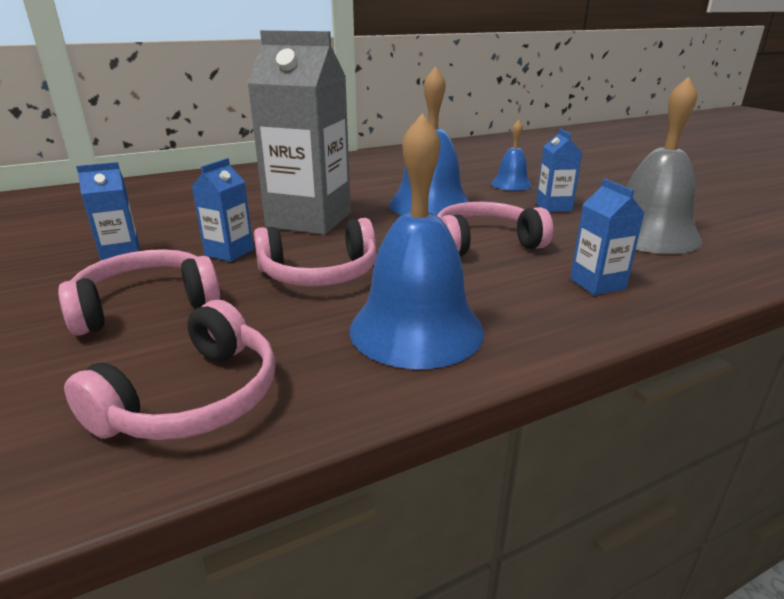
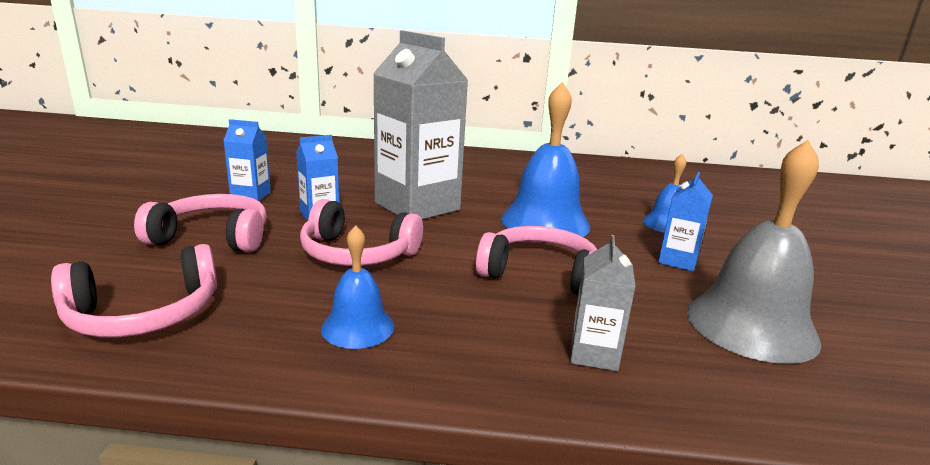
camera: 30 degrees right, 5 degrees down
(416, 329) = (358, 327): blue bell -> blue bell, size x0.54
(597, 284) = (594, 354): blue carton -> grey carton

